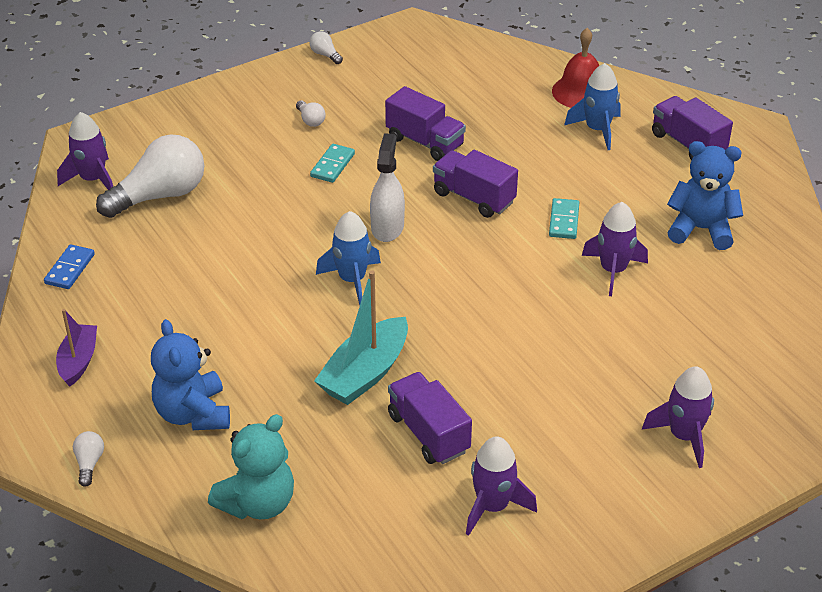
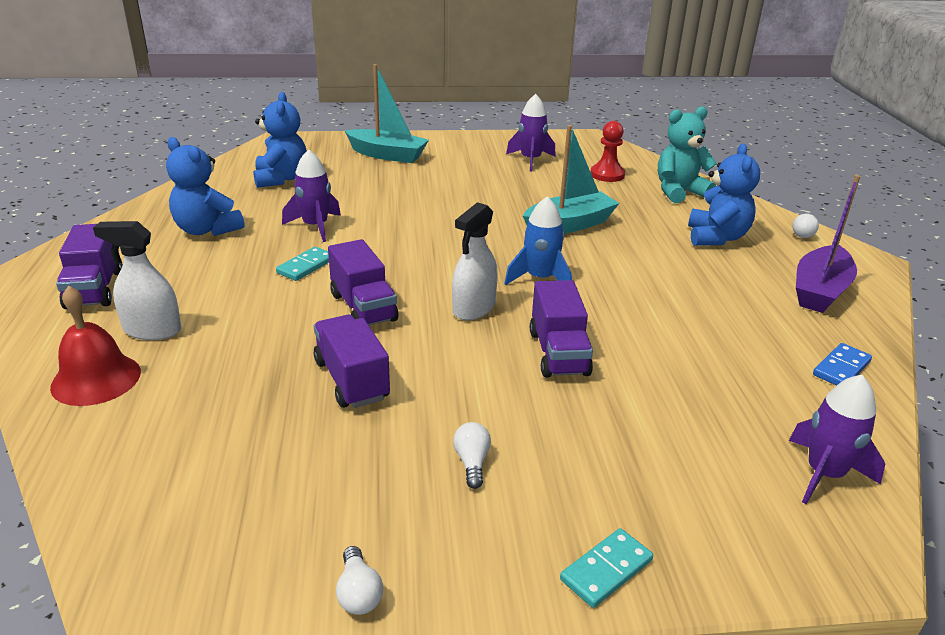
camera: 155 degrees left, 10 degrees down
(78, 361) = (819, 291): purple boat -> purple boat, size x1.58
(160, 196) = (725, 419): white light bulb -> none
(332, 165) = (485, 388): turquoise domino -> turquoise domino (606, 570)
(369, 510) = (607, 175): none -> red pawn
(428, 433) = (545, 191): purple truck -> purple truck (558, 353)
(597, 130) = (152, 330): blue rocket -> white spray bottle
(684, 436) = (387, 155): purple rocket -> turquoise boat
(740, 332) = (281, 179): none -> blue teddy bear

